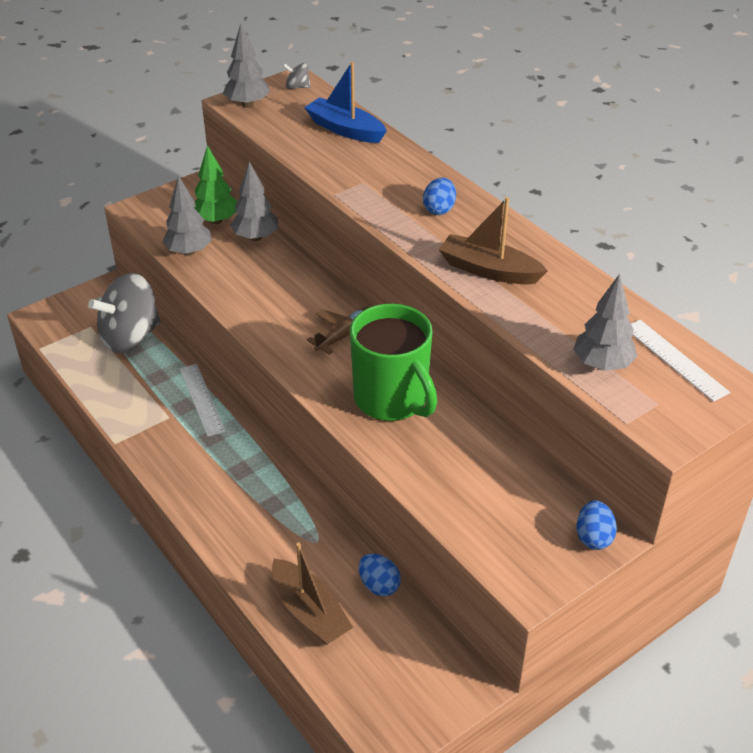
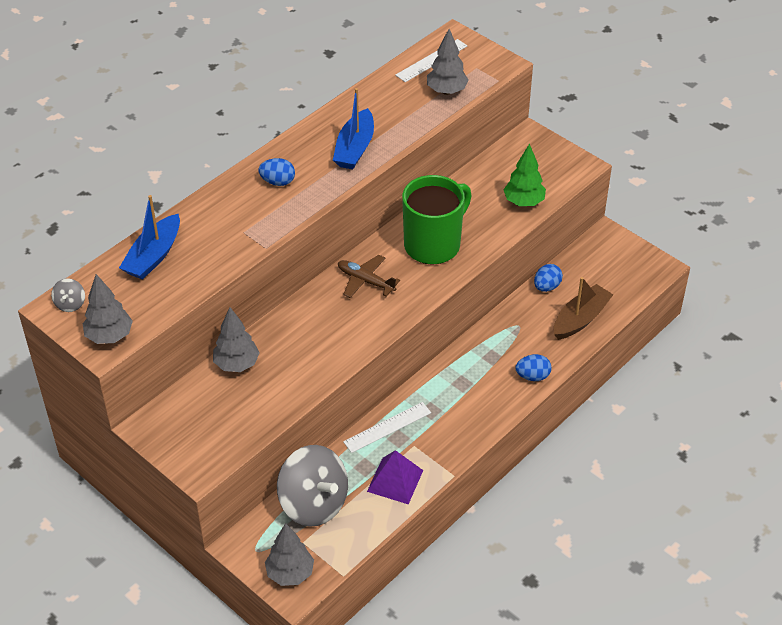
camera: 100 degrees left, 5 degrees up
(130, 396) = (395, 481): none -> purple pyramid
(189, 252) = (267, 409): grey tree -> grey tree (290, 573)
(216, 220) = (212, 400): green tree -> green tree (523, 202)
(489, 270) = (355, 148): brown boat -> blue boat
(593, 537) = (532, 140): blue egg -> blue egg (532, 376)

